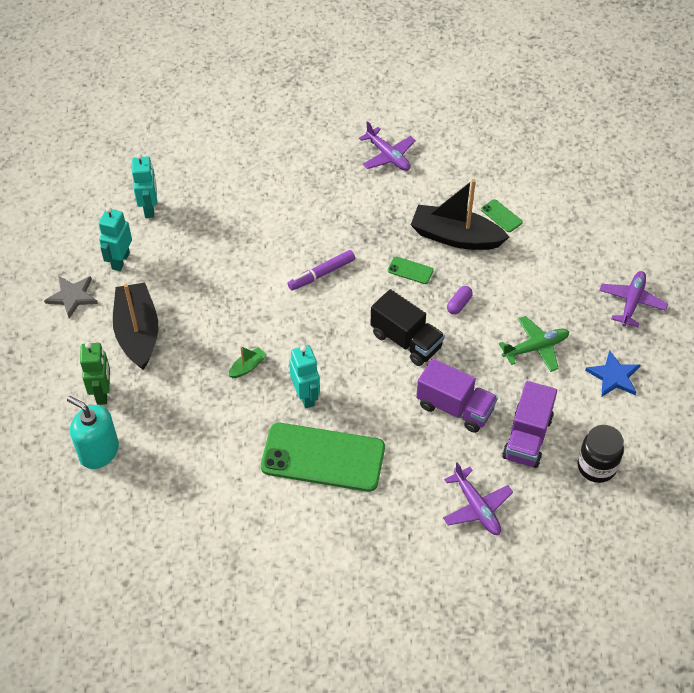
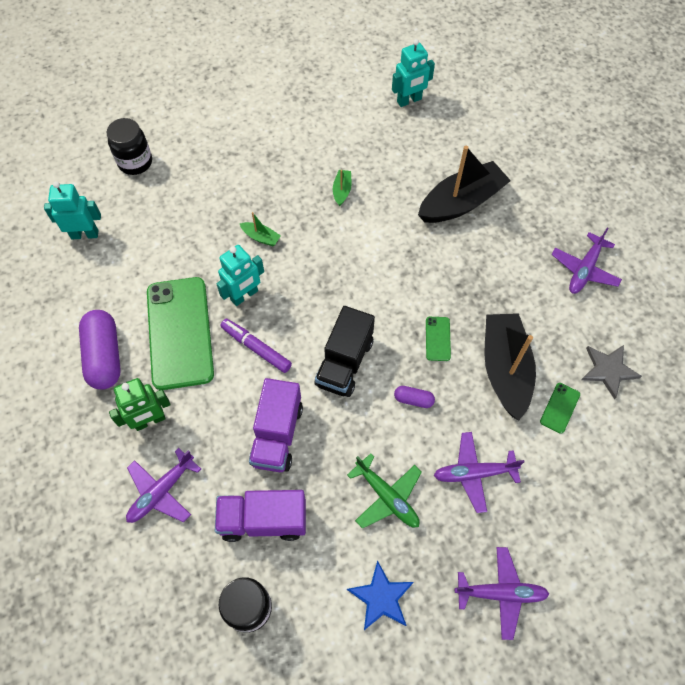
camera: 70 degrees right, 10 degrees up
(72, 296) = (287, 85): grey star -> grey star (608, 370)
(99, 452) = (135, 162): turquoise soap dispenser -> black jar
(102, 393) = (194, 142): green robot -> green robot (150, 421)
(120, 261) = (340, 102): turquoise robot -> turquoise robot (85, 234)
(138, 333) = (267, 143): black boat -> black boat (461, 202)
(226, 290) = (342, 190): none -> green boat
(321, 274) = (396, 260): purple marker -> purple marker (256, 348)
(322, 526) = (104, 356): none -> purple capsule
(535, 287) = (474, 473): none -> purple plane

